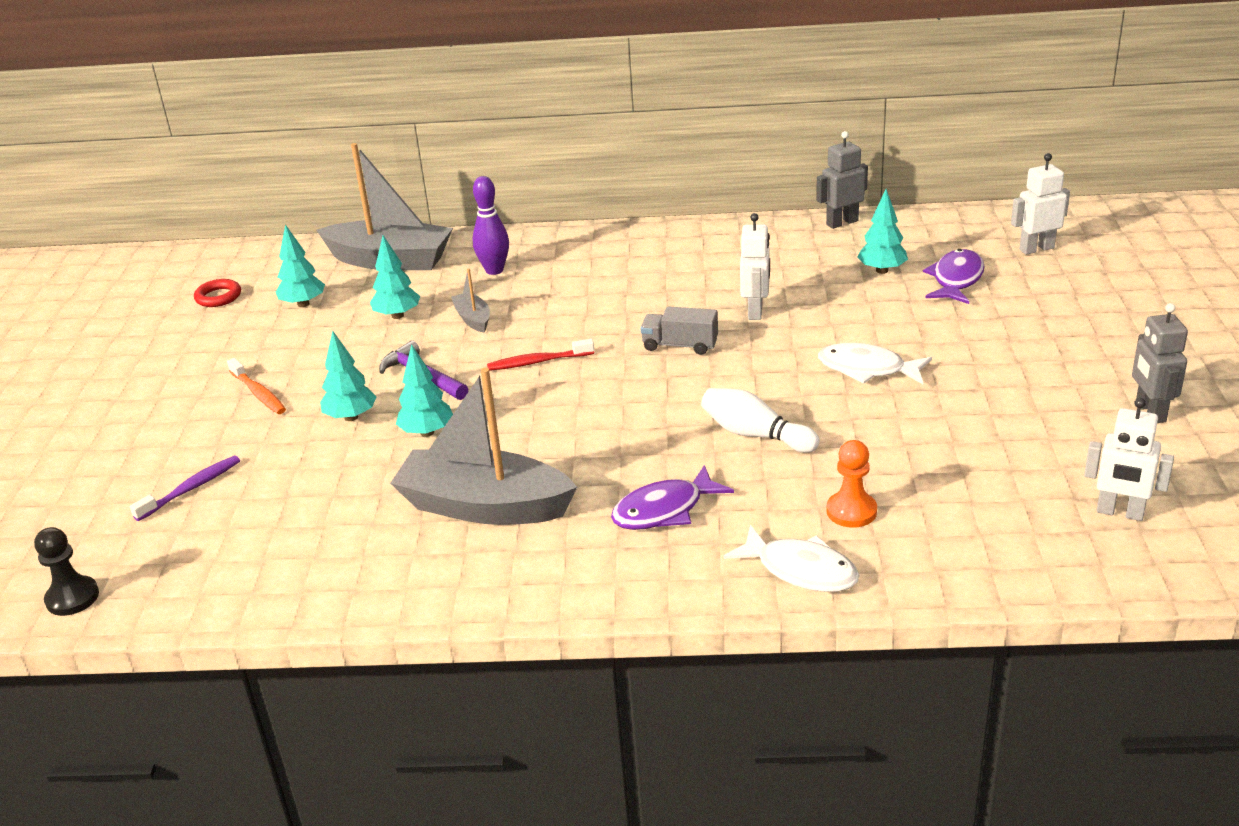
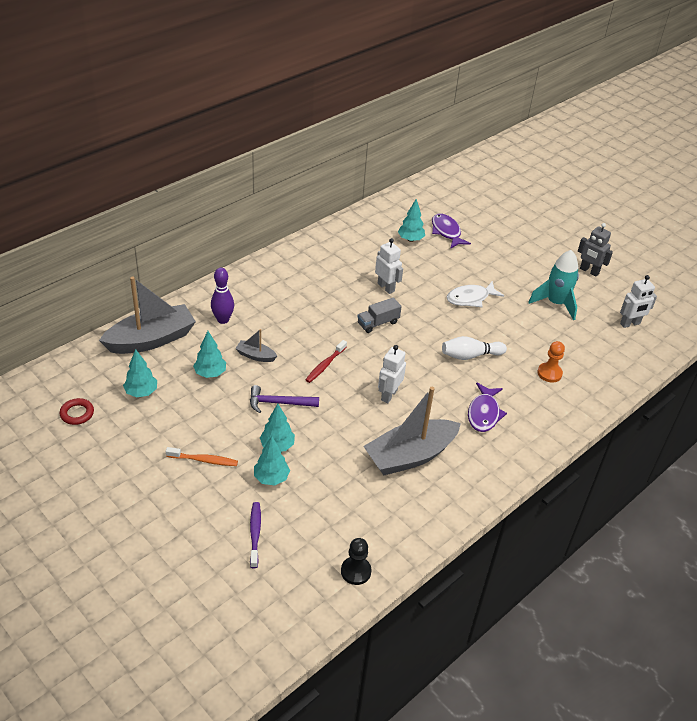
camera: 50 degrees left, 10 degrees up
(72, 598) = (288, 627): black pawn -> black pawn (356, 571)
(427, 432) = (328, 433): turquoise tree -> turquoise tree (271, 478)
(801, 570) = (565, 411): white fish -> none
(842, 222) = (358, 217): grey robot -> none
(1010, 430) = (555, 303): none -> turquoise rocket
(1036, 249) = (457, 201): white robot -> white robot (389, 395)

